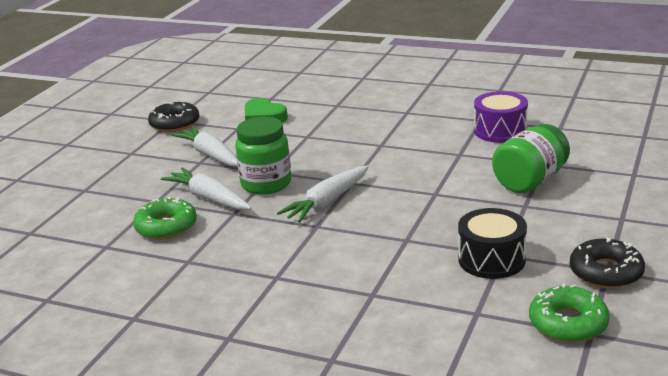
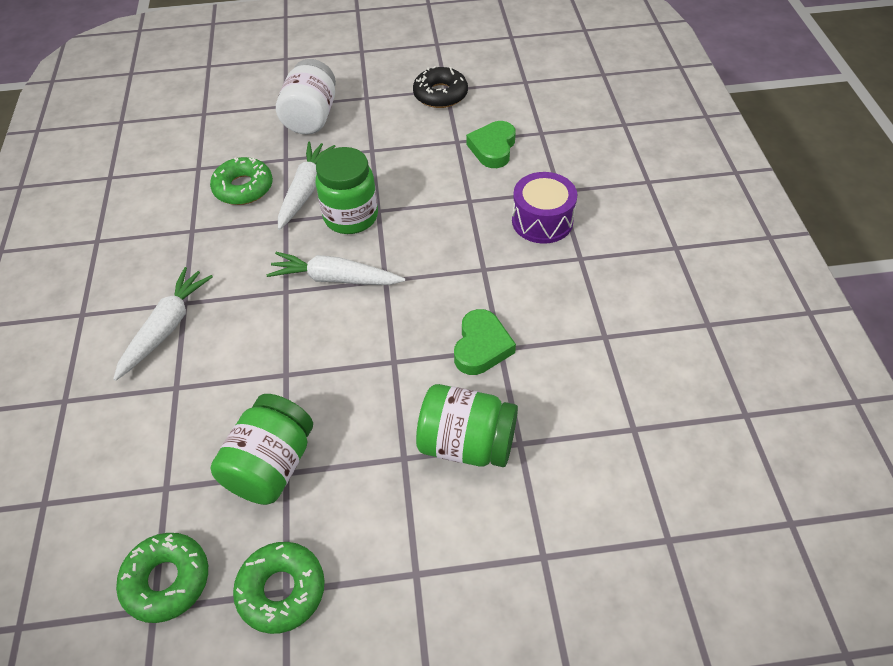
camera: 60 degrees right, 25 degrees up
(119, 180) = (311, 117): none -> white jar
(210, 155) = (389, 150): white carrot -> white carrot (166, 327)
(451, 160) = (481, 346): none -> green heart
(491, 260) = (271, 465): black drum -> green jar
(500, 131) = (585, 367): purple drum -> purple drum (542, 221)
(606, 272) = (281, 590): black donut -> green donut

